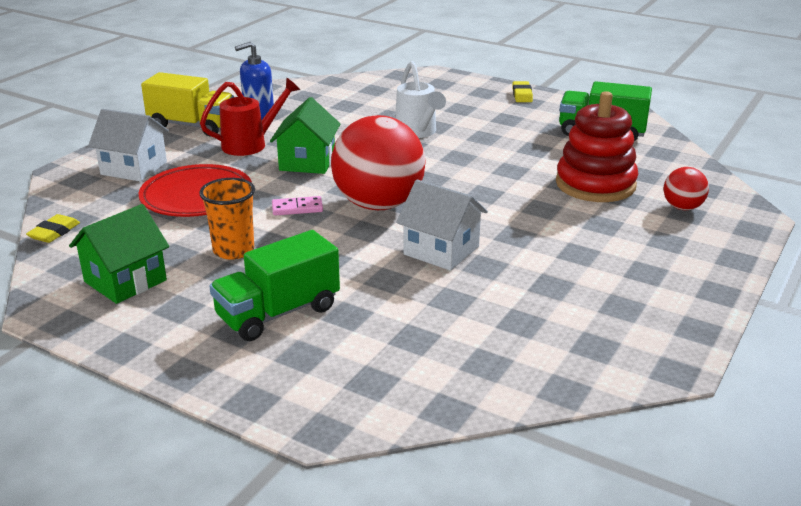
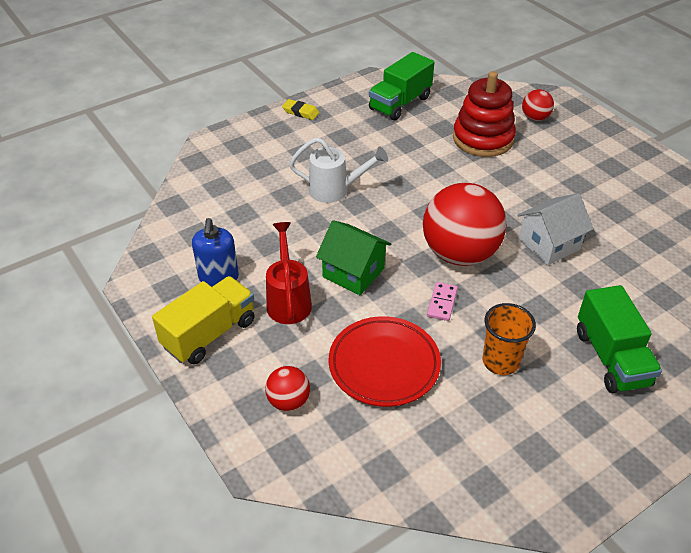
camera: 65 degrees left, 15 degrees up
(54, 232) = (406, 491): yellow eraser -> none
(125, 281) = (527, 447): green house -> none
(134, 168) = (288, 401): white house -> red ball

